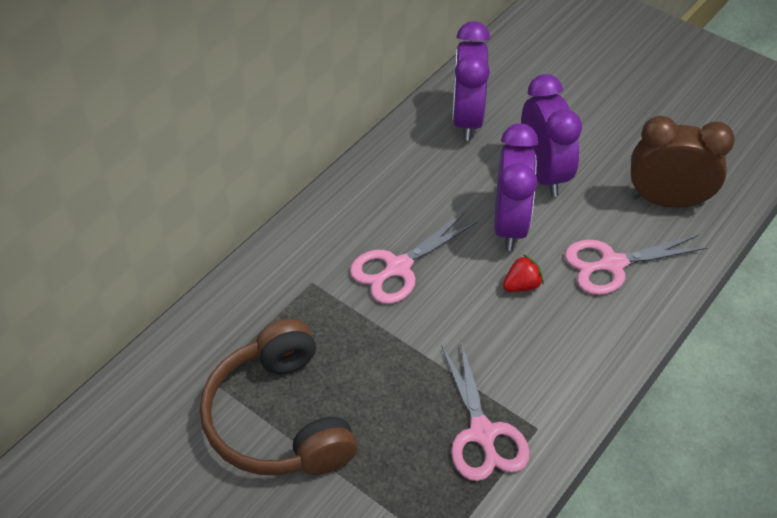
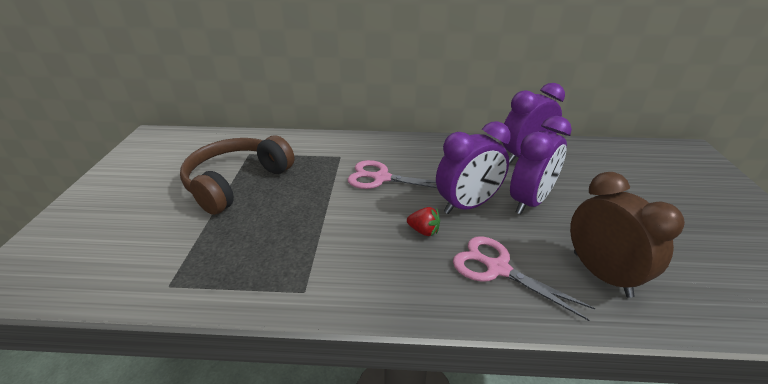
camera: 55 degrees right, 15 degrees down
(482, 433) = (279, 264): pink scissors -> none

